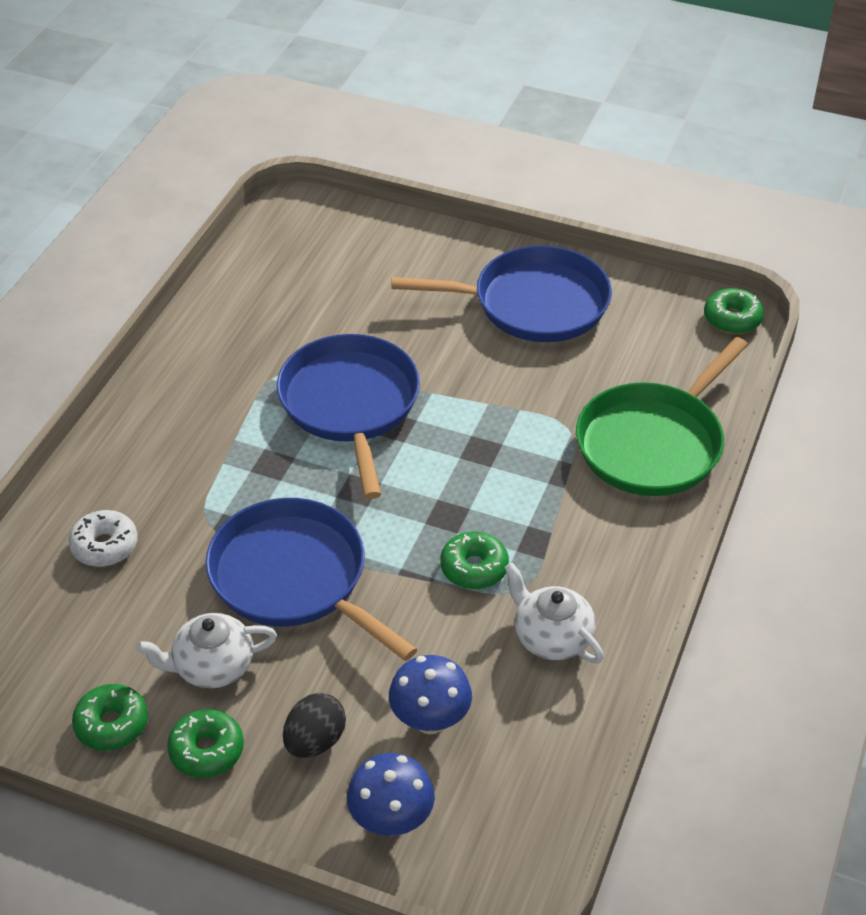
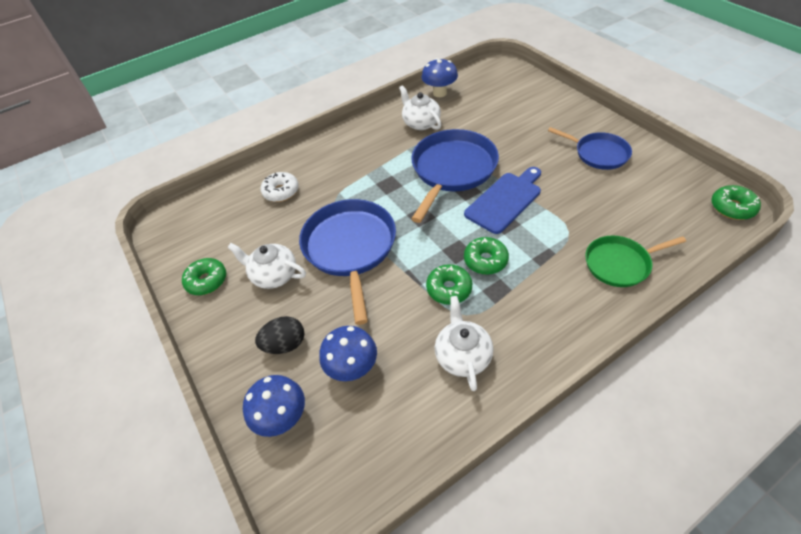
camera: 40 degrees right, 5 degrees up
(207, 750) = (233, 319): green donut -> green donut (485, 260)
(230, 286) = (439, 93): none -> blue mushroom
(241, 348) = (420, 123): none -> white teapot
(458, 419) = (505, 200): none -> blue cutting board
(533, 303) = (598, 153): blue pan -> blue pan, size x0.60
(653, 443) = (620, 264): green pan -> green pan, size x0.60

